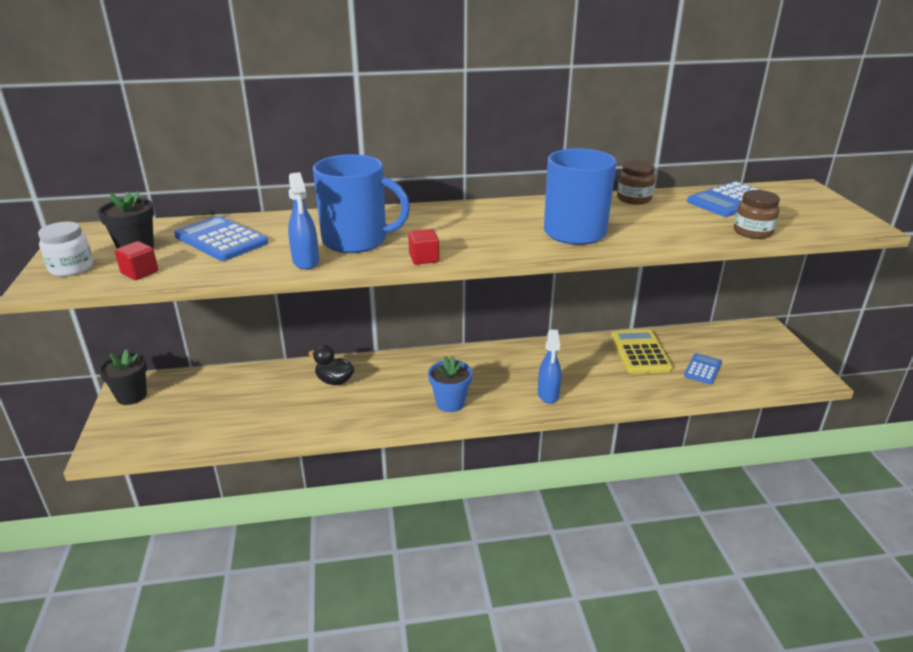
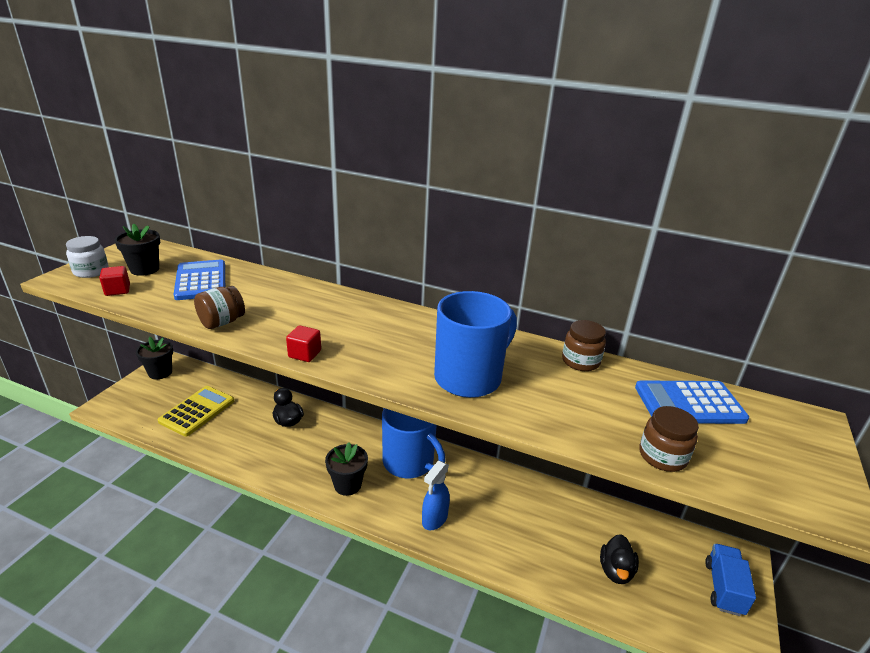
camera: 30 degrees right, 0 degrees up
(306, 262) = (222, 322): blue spray bottle -> brown jar
(356, 241) = (282, 316): blue mug -> blue mug (409, 462)
(450, 403) = (347, 485): blue flower pot -> black flower pot
(640, 352) = (567, 518): yellow calculator -> yellow calculator (197, 411)
(702, 369) = (615, 571): blue calculator -> black duck
(771, 349) = (723, 588): none -> blue truck

